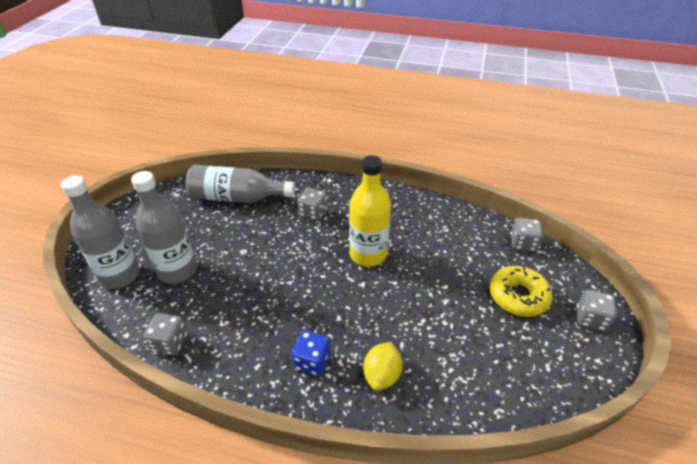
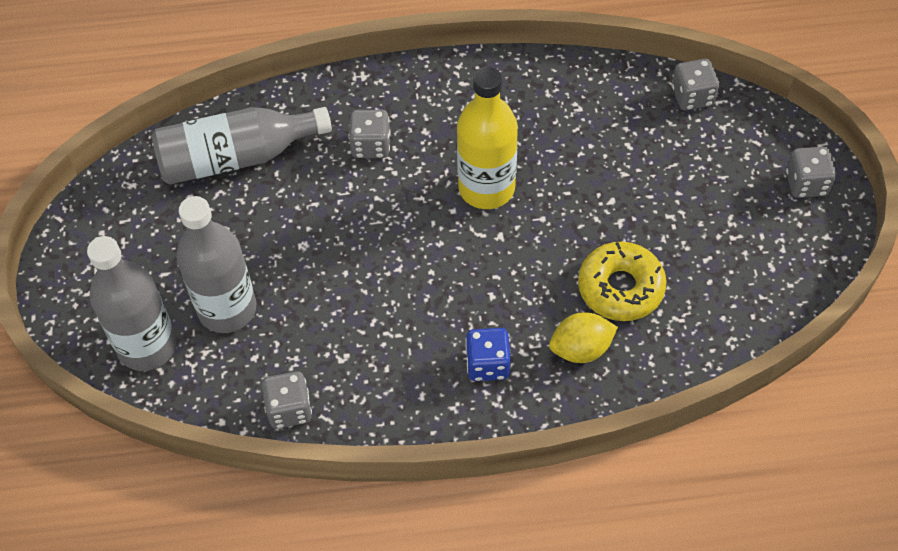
camera: 20 degrees left, 15 degrees up
(382, 375) = (581, 349): yellow lemon -> yellow lemon turned 75 degrees clockwise
(518, 296) = (710, 182): yellow donut -> yellow donut (620, 288)

